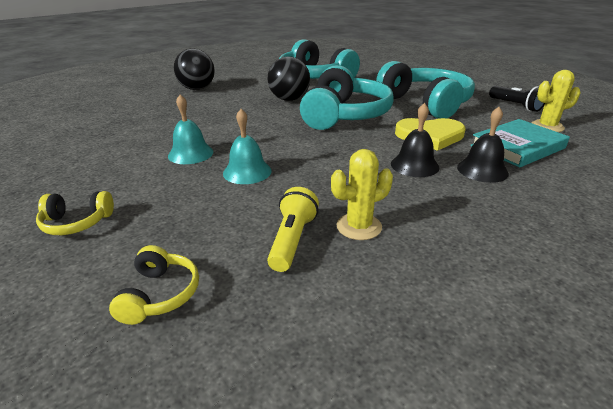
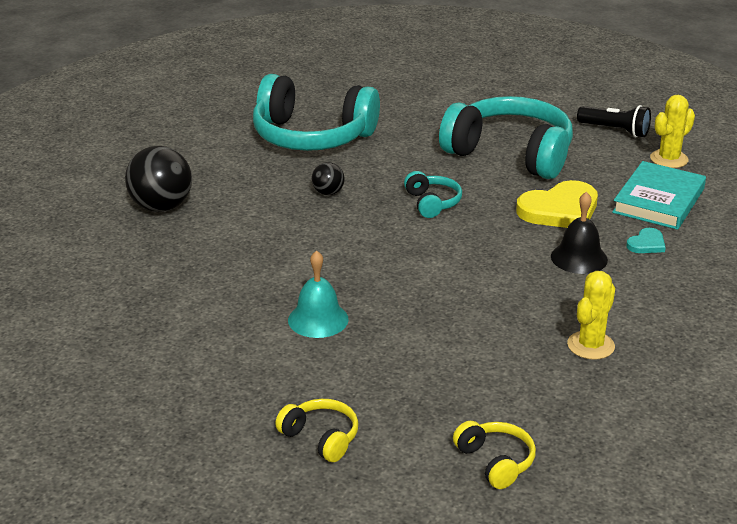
camera: 30 degrees left, 0 degrees up
(77, 223) = (321, 438): yellow headphones -> yellow headphones turned 105 degrees counterclockwise
(247, 172) = (416, 322): turquoise bell -> none
(289, 99) = (328, 193): black ball -> black ball, size x0.51
(292, 240) = (548, 379): yellow flashlight -> none
(344, 115) = (432, 203): turquoise headphones -> turquoise headphones, size x0.45
(482, 170) = (646, 244): black bell -> turquoise heart

